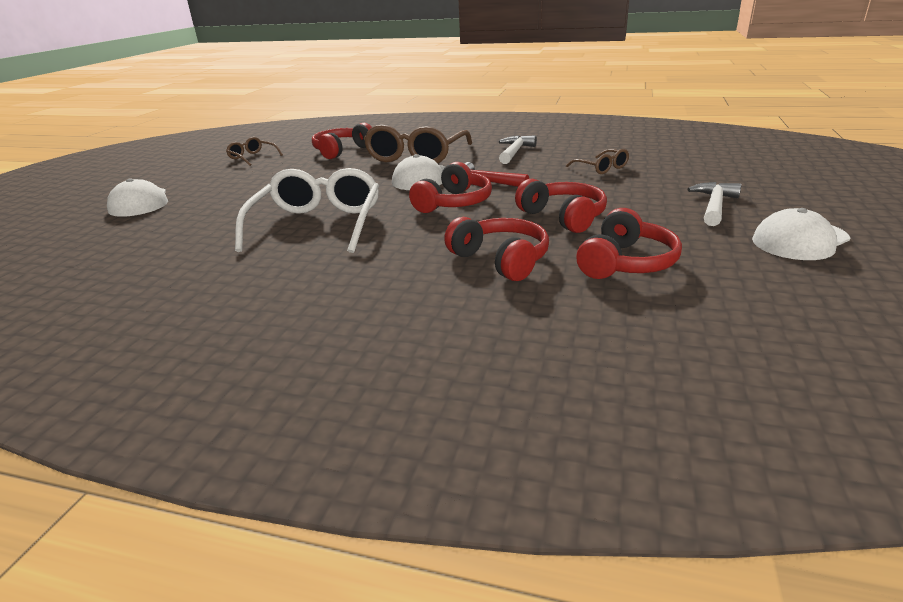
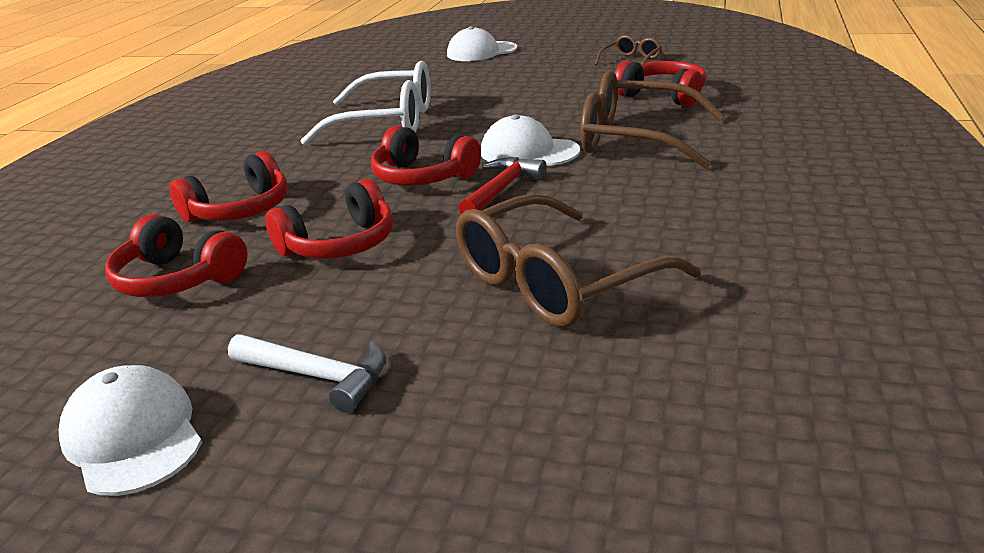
camera: 90 degrees right, 0 degrees up
(514, 152) = (662, 205): white hammer -> none
(601, 168) = (556, 282): brown glasses -> brown glasses, size x2.06

